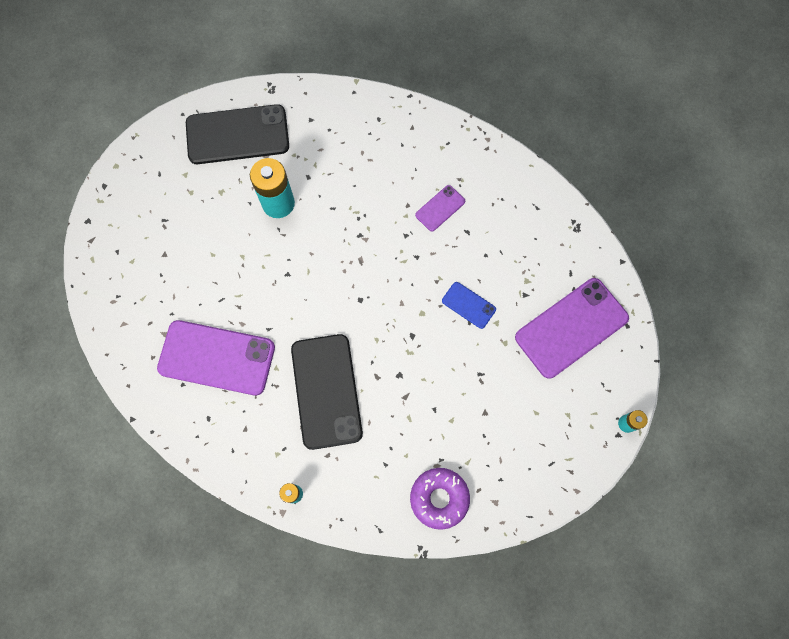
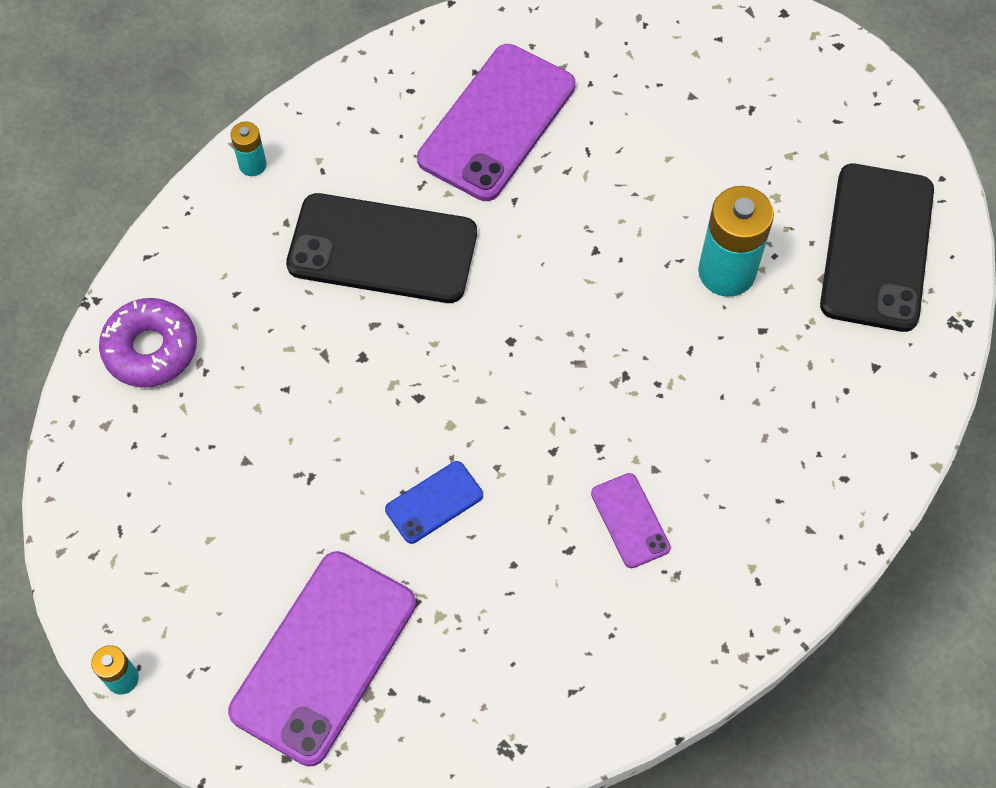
camera: 110 degrees right, 10 degrees down
(571, 328) = (323, 657): purple phone -> purple phone turned 45 degrees clockwise

